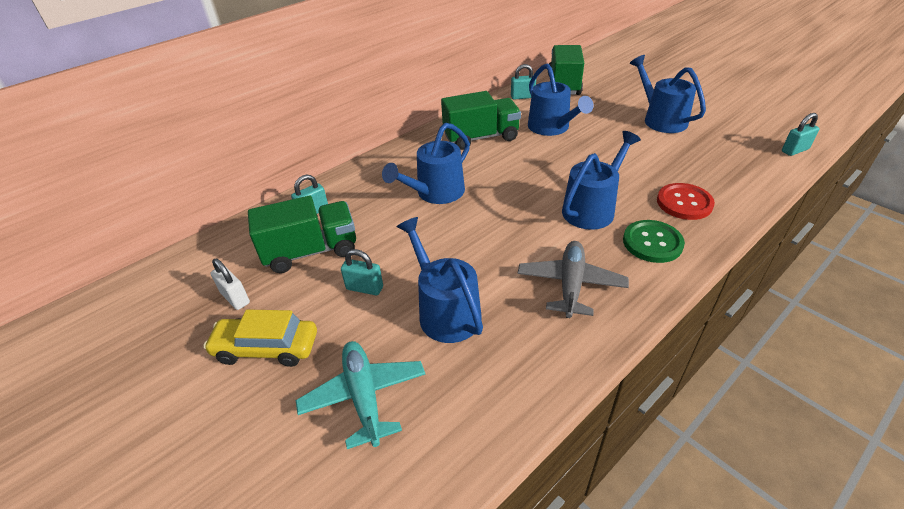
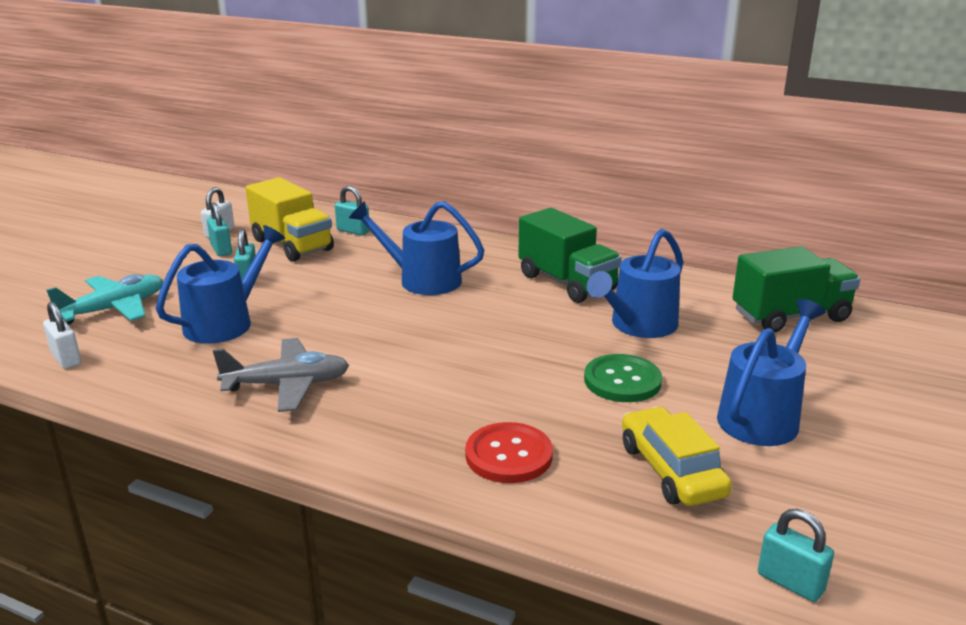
camera: 65 degrees right, 15 degrees down
(266, 348) = (164, 259): yellow car -> yellow car (671, 470)
(311, 251) = (292, 245): green truck -> yellow truck
(459, 441) = (66, 359): none -> white padlock
(522, 97) = (711, 291): turquoise padlock -> turquoise padlock (221, 250)
(592, 208) = (449, 381): blue watering can -> none
(652, 243) = (394, 434): green button -> green button (622, 381)

